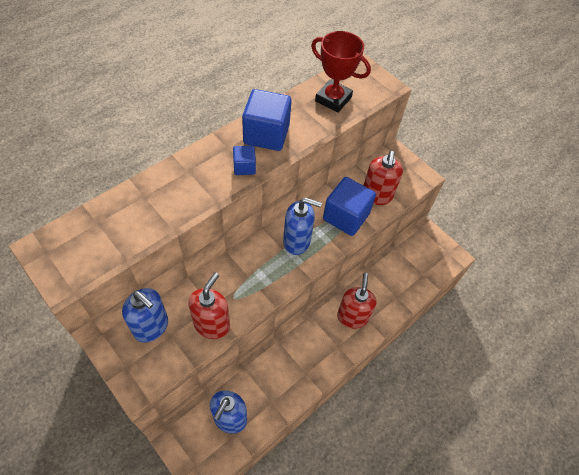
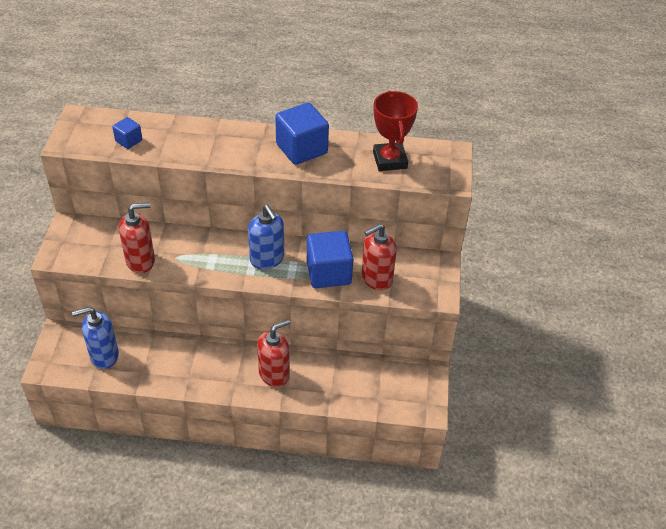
camera: 50 degrees right, 10 degrees down
(151, 327) = (105, 232): blue soap dispenser -> none
(244, 167) = (255, 158): blue cube -> blue cube (128, 141)

